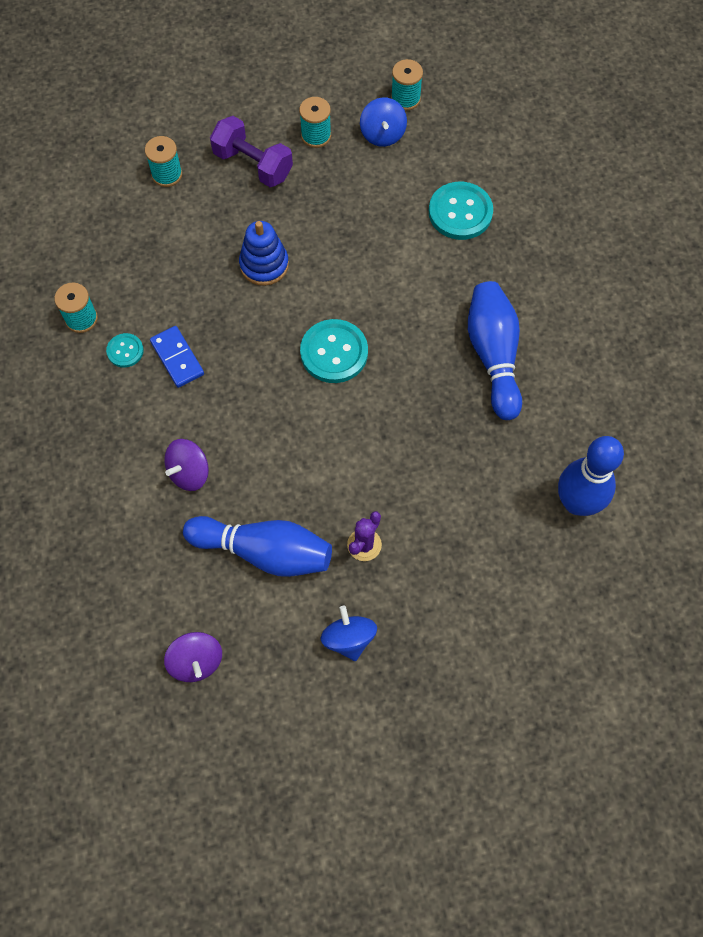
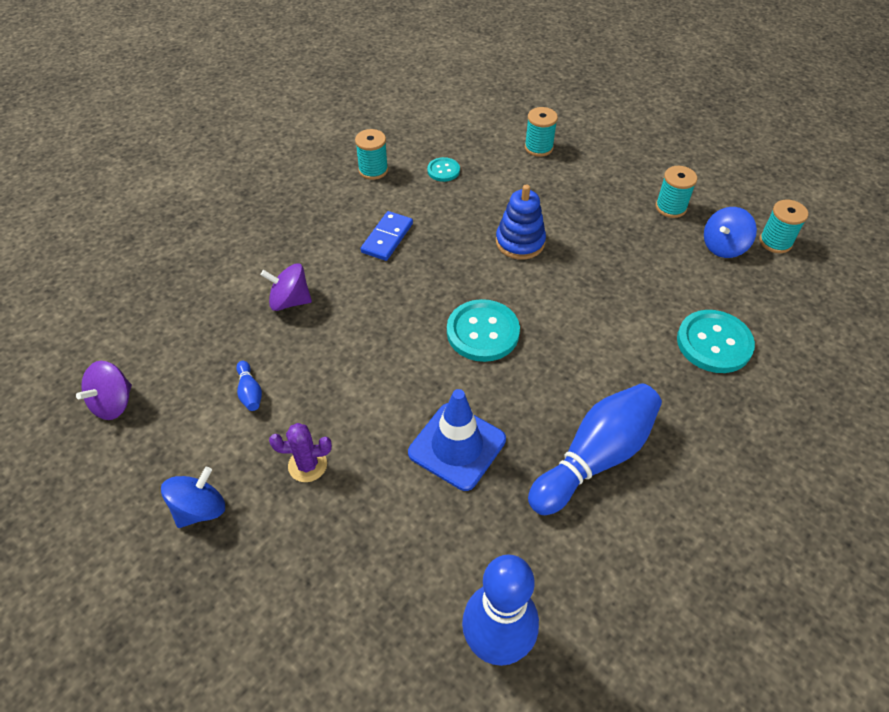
camera: 55 degrees right, 15 degrees down
(125, 351) = (367, 206): turquoise button -> turquoise button (443, 170)
(253, 164) = (601, 187): purple dumbbell -> none
(264, 551) = (250, 392): blue bowling pin -> blue bowling pin, size x0.40
(421, 435) = (457, 446): none -> blue traffic cone

